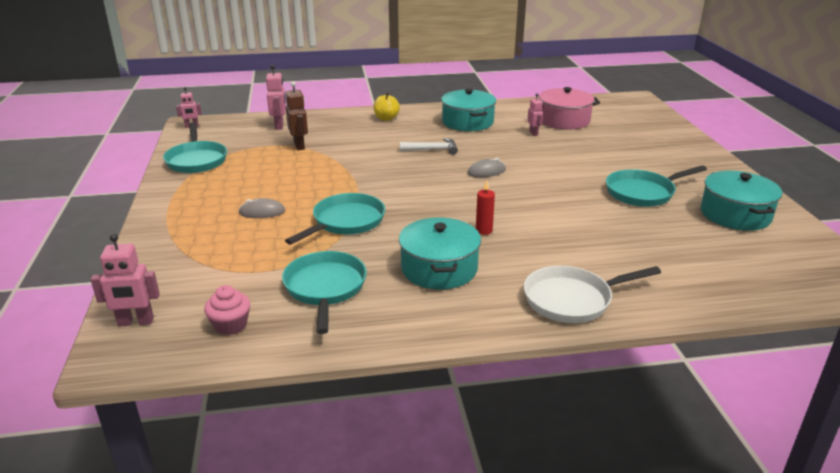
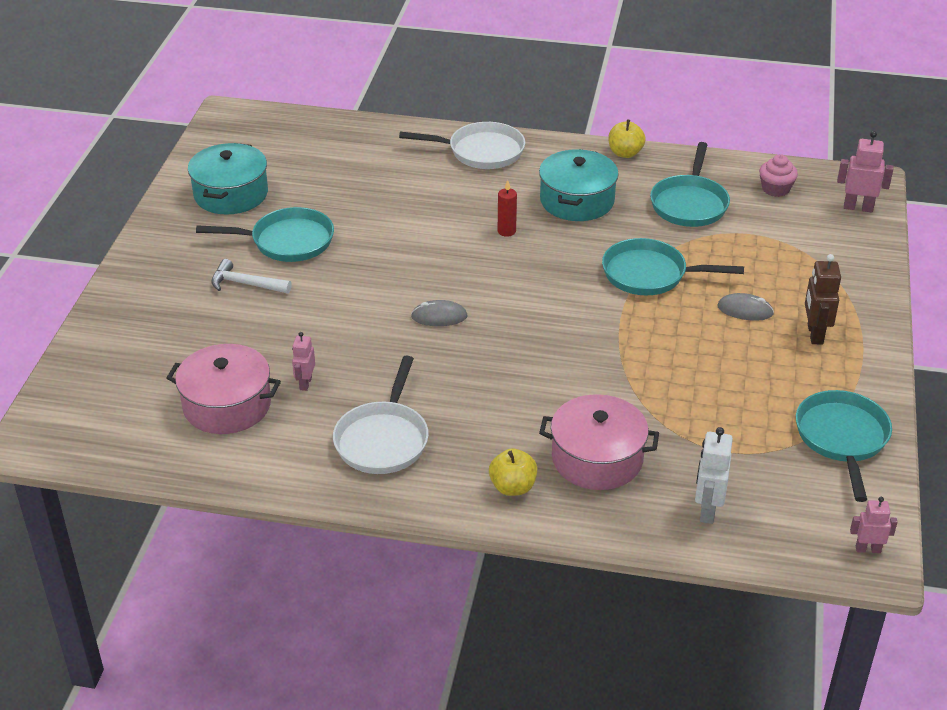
camera: 160 degrees left, 10 degrees up
(279, 126) = (707, 510): pink robot -> white robot
(299, 146) = (680, 439): brown robot -> brown robot (814, 334)
(345, 222) = (650, 274): turquoise pan -> turquoise pan turned 45 degrees clockwise
(346, 132) = (597, 458): none -> pink pot
(416, 333) = (625, 153): none -> yellow apple
(432, 150) = (483, 379): white hammer -> white hammer (246, 284)
(467, 122) = (383, 439): turquoise pot -> white pan

